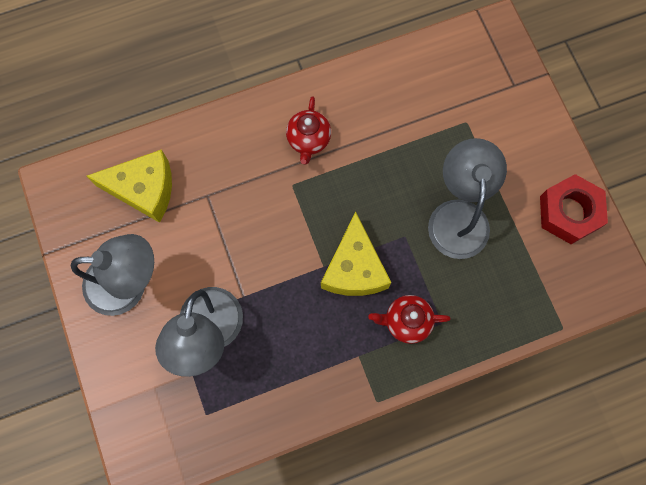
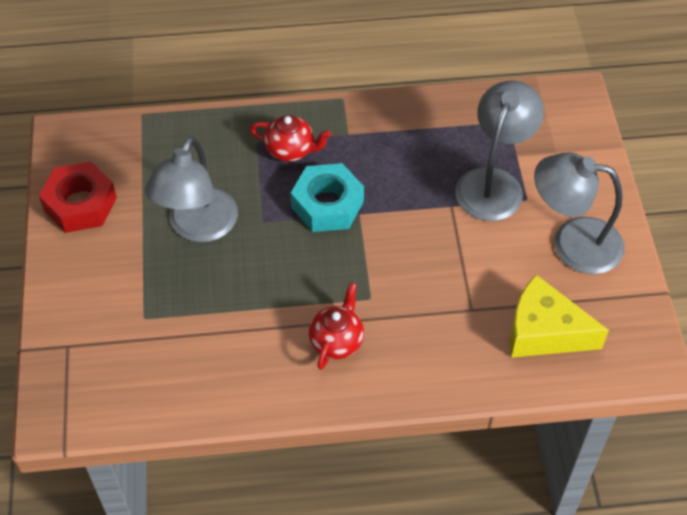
camera: 165 degrees left, 20 degrees down
(354, 268) = (327, 205): yellow cheese -> turquoise nut

